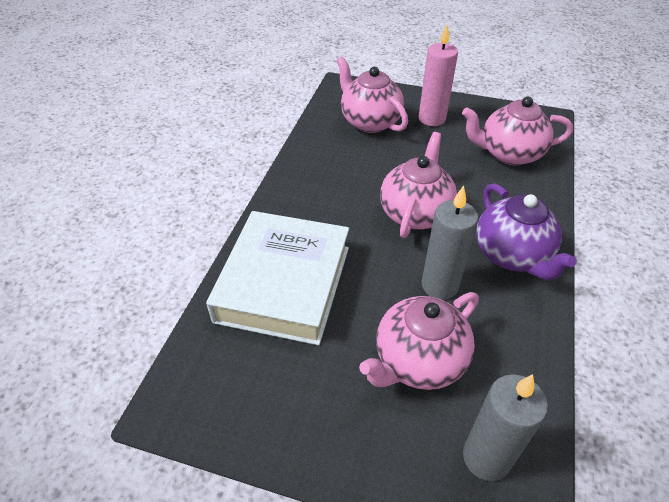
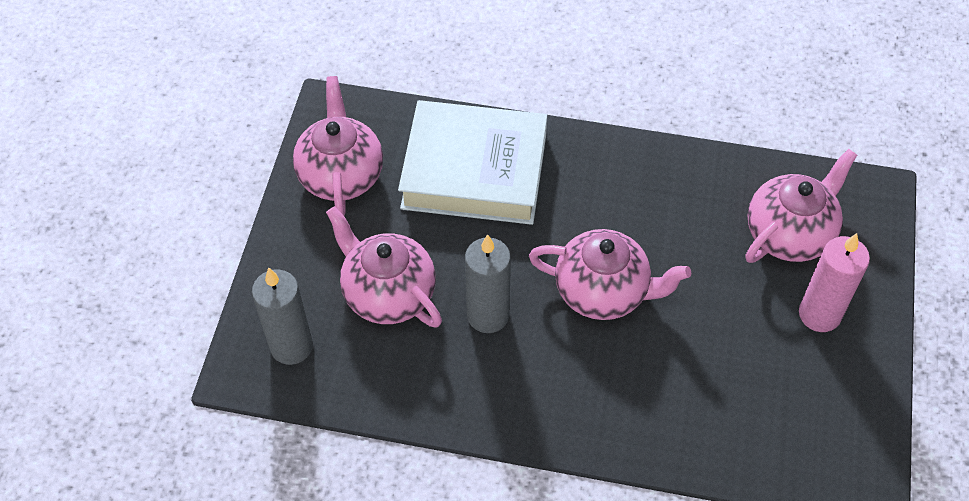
camera: 85 degrees right, 10 degrees up
(509, 154) = (753, 414): pink teapot -> pink teapot (341, 175)
(512, 255) = (545, 395): purple teapot -> none

